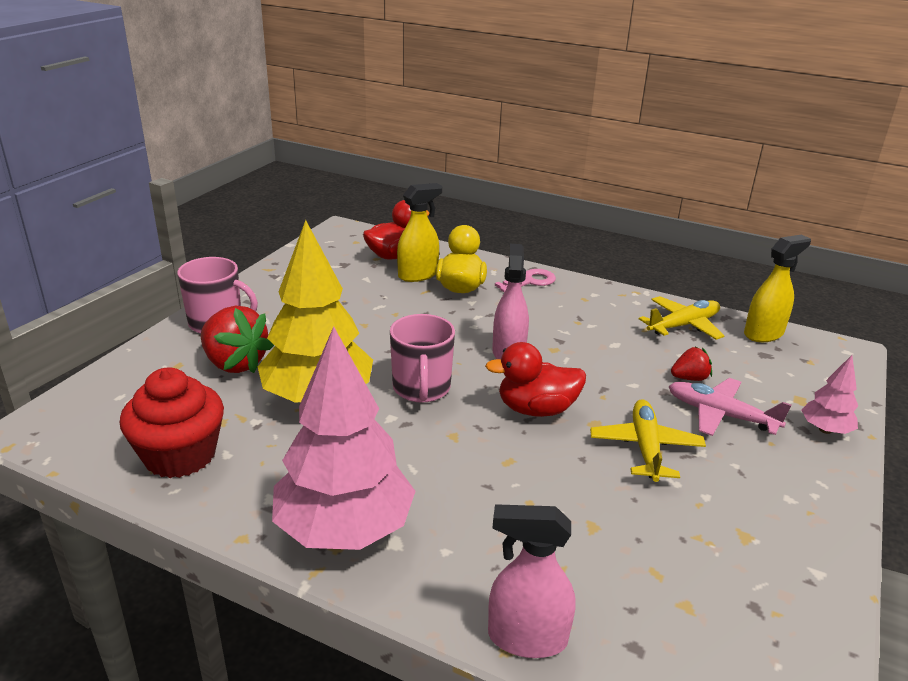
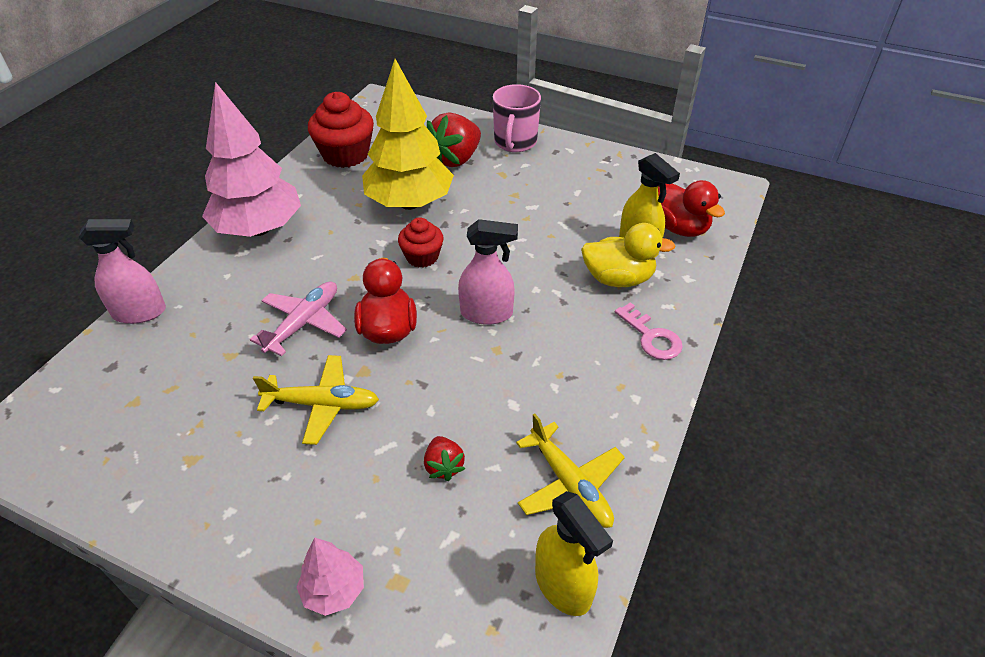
camera: 90 degrees right, 15 degrees up
(421, 388) = (422, 257): pink mug -> red cupcake
(526, 638) = (140, 312): pink spray bottle -> pink spray bottle turned 75 degrees clockwise
(720, 415) = (370, 482): pink plane -> pink plane (303, 323)

